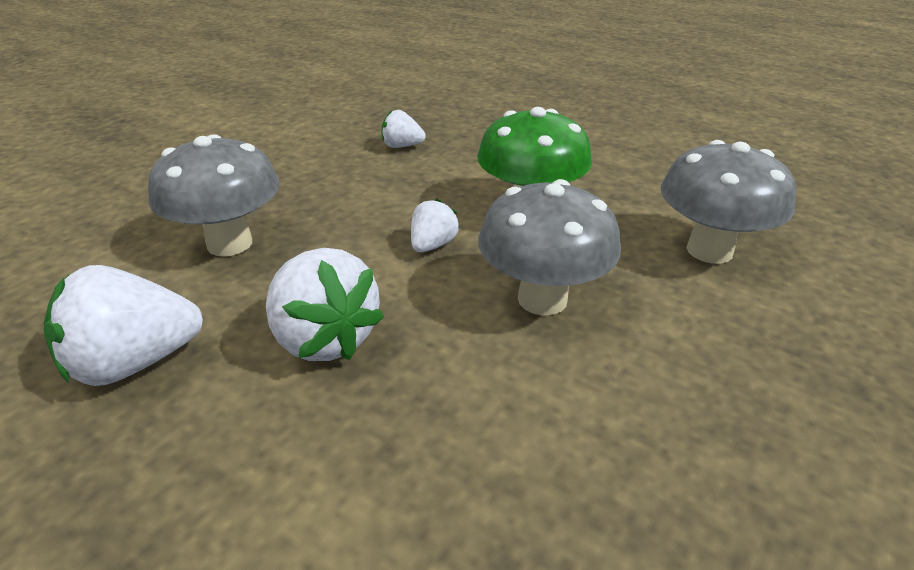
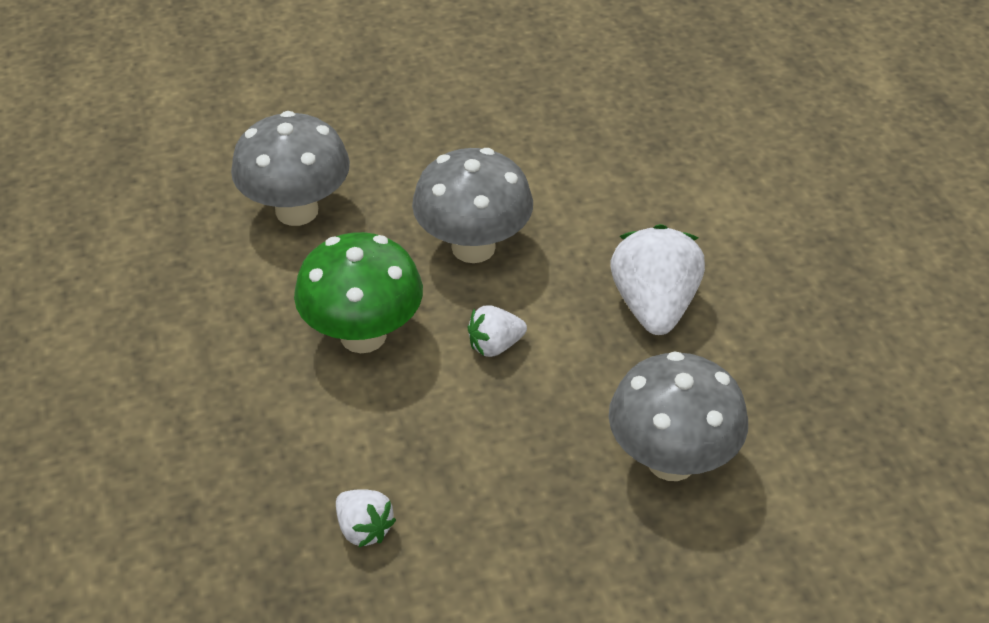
camera: 140 degrees left, 10 degrees up
(135, 362) = (799, 363): white strawberry -> none

